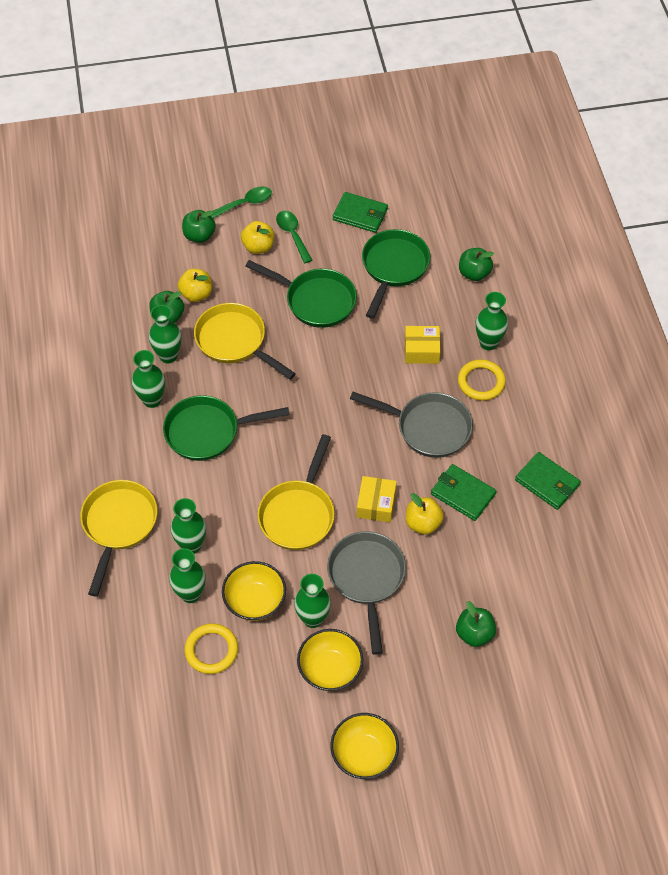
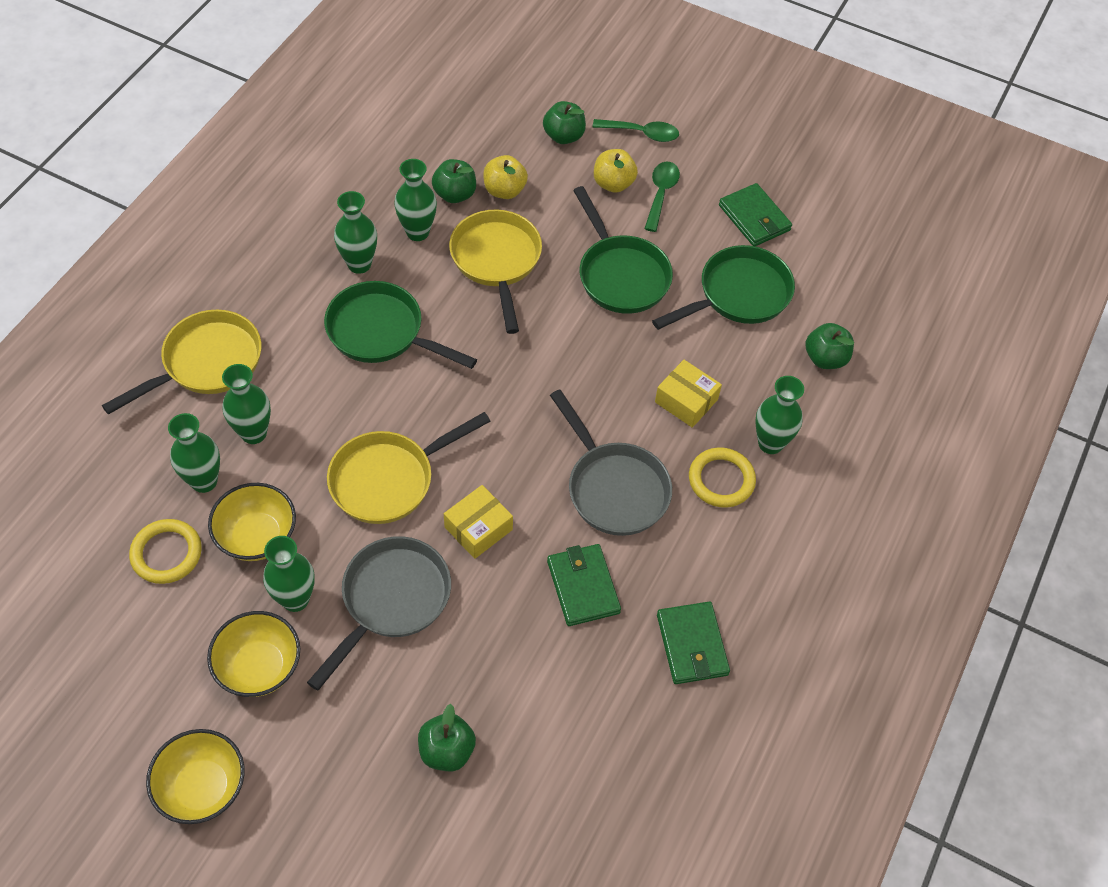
camera: 35 degrees right, 0 degrees up
(423, 523) = (508, 586): yellow apple -> none

